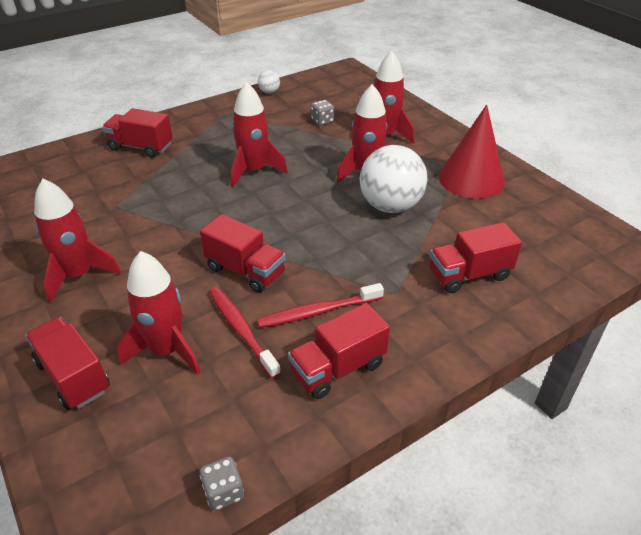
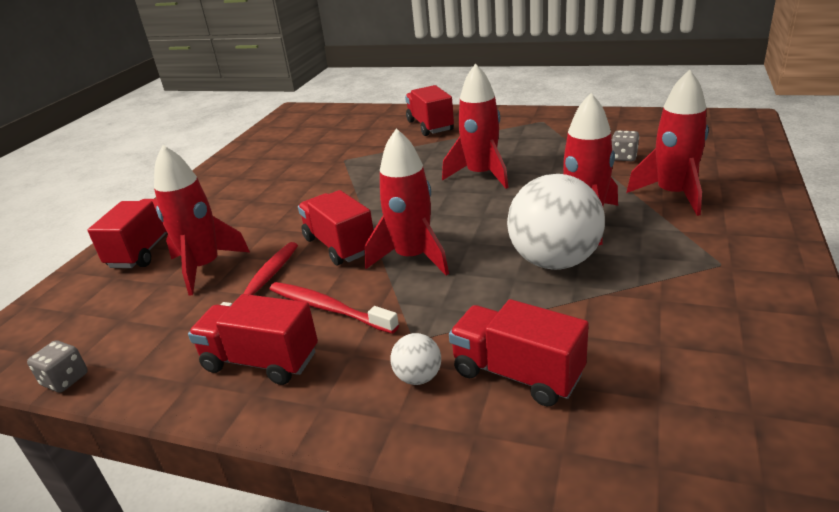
camera: 55 degrees right, 10 degrees down
(78, 275) = (251, 192): red rocket -> red rocket (412, 257)
(245, 270) = (339, 245): red truck -> red truck turned 150 degrees clockwise
(269, 92) = (613, 116): white ball -> white ball (418, 377)
(471, 179) = (710, 283): red cone -> none

